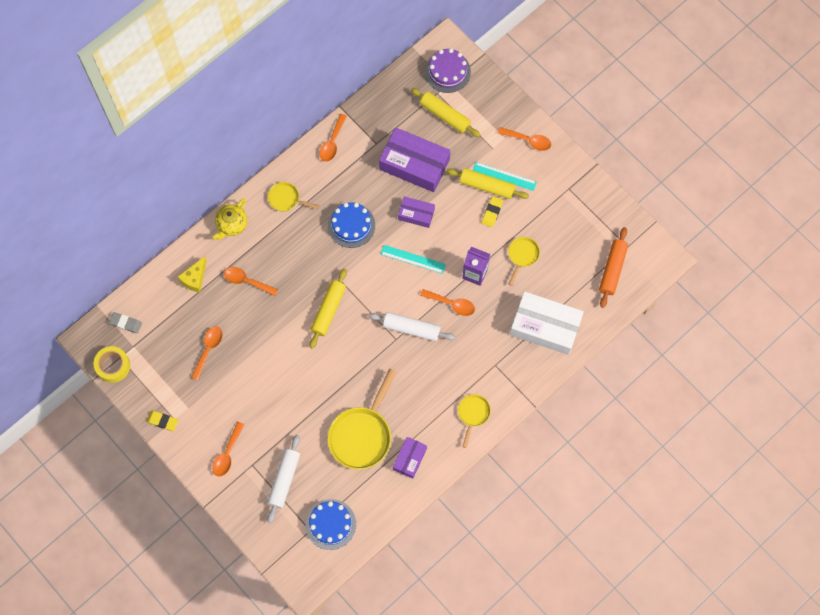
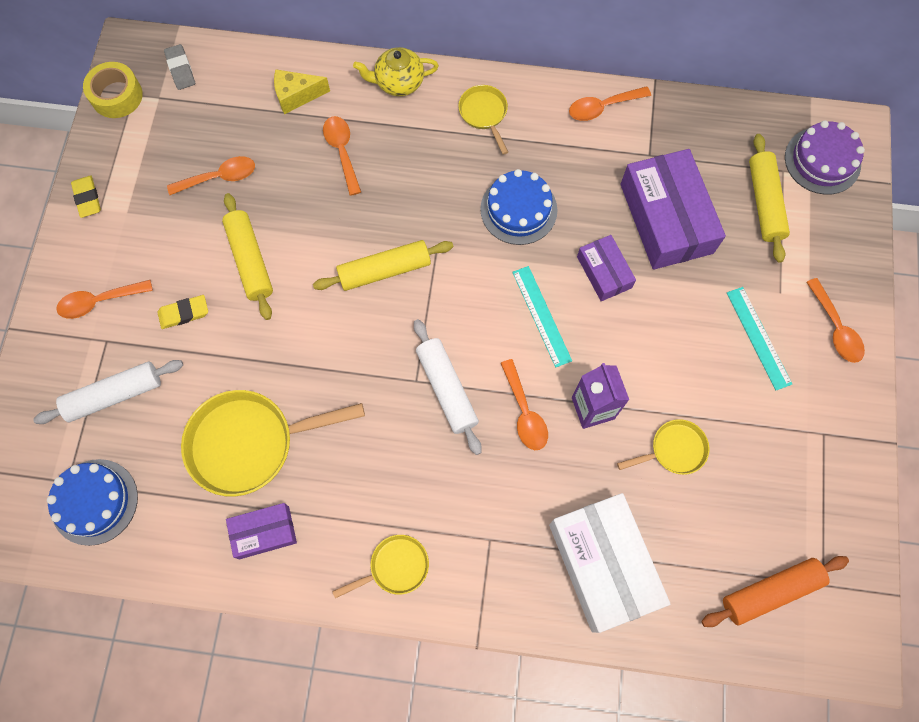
camera: 50 degrees right, 0 degrees up
(487, 186) = (723, 327): yellow rolling pin -> yellow rolling pin (250, 260)
(492, 212) = (695, 362): yellow eraser -> yellow eraser (184, 313)

